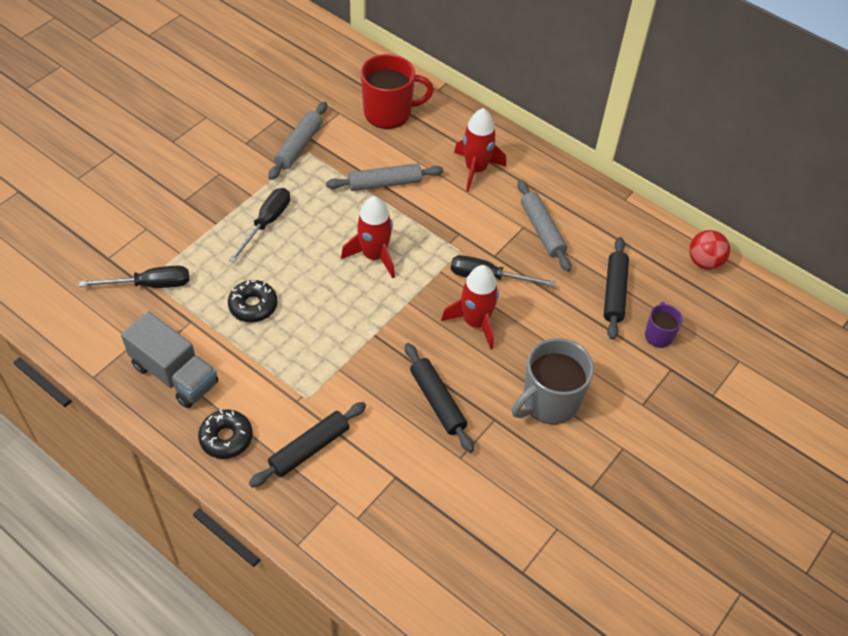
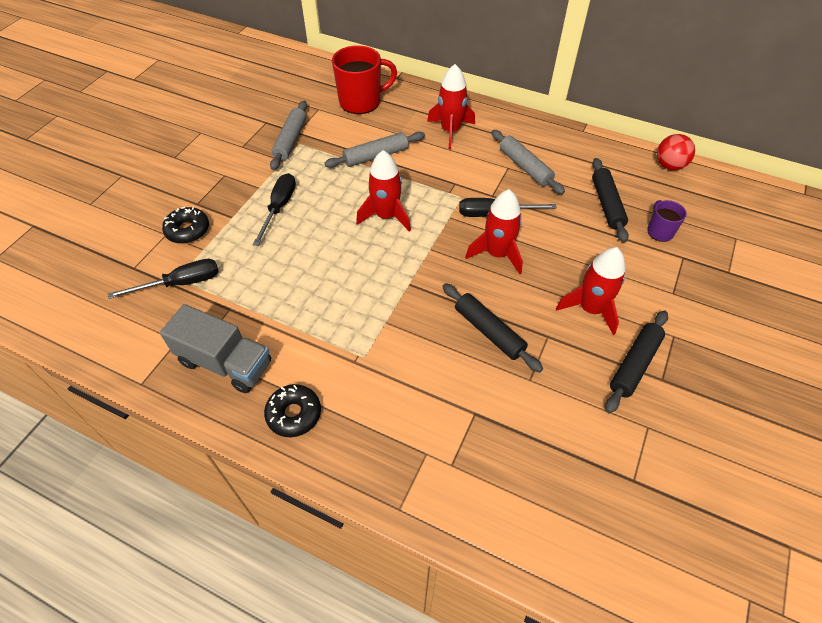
camera: 10 degrees left, 0 degrees up
(253, 306) = (286, 282): black donut -> black donut (188, 230)
(309, 448) = (381, 405): black rolling pin -> black rolling pin (634, 364)
(549, 402) = (590, 309): grey mug -> red rocket

